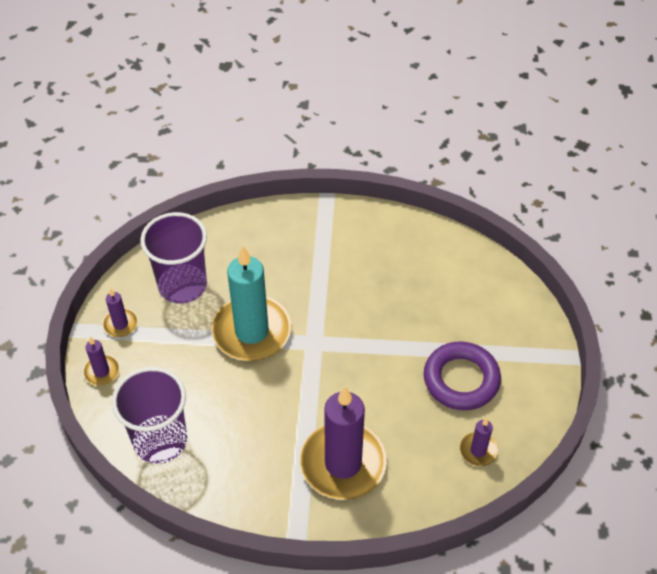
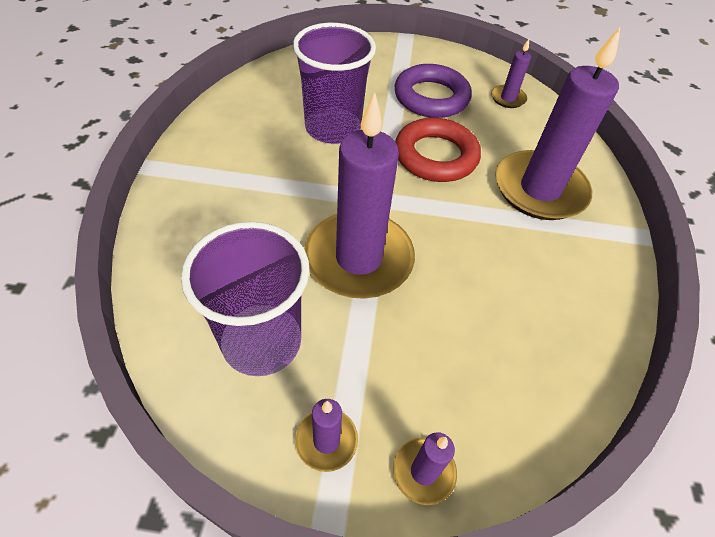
camera: 90 degrees left, 0 degrees up
(160, 441) = (542, 376): purple cup -> purple cup (333, 128)
(251, 331) = (358, 258): turquoise candle -> purple candle
(373, 382) = (435, 156): none -> red ring

